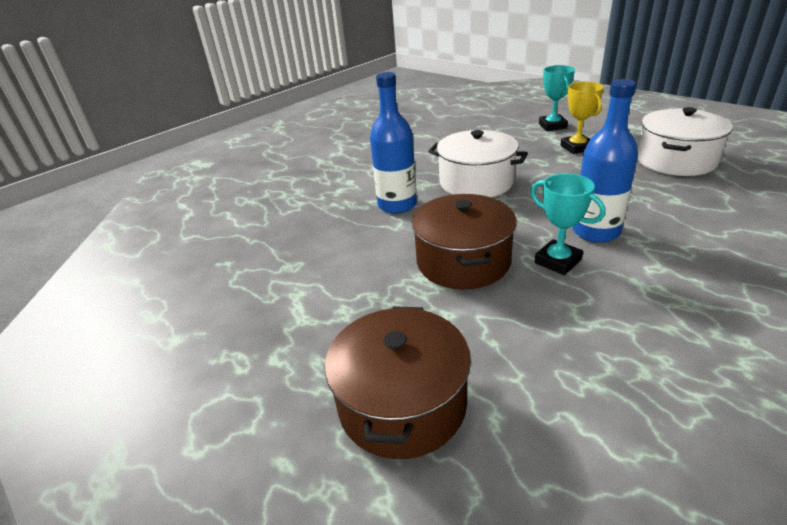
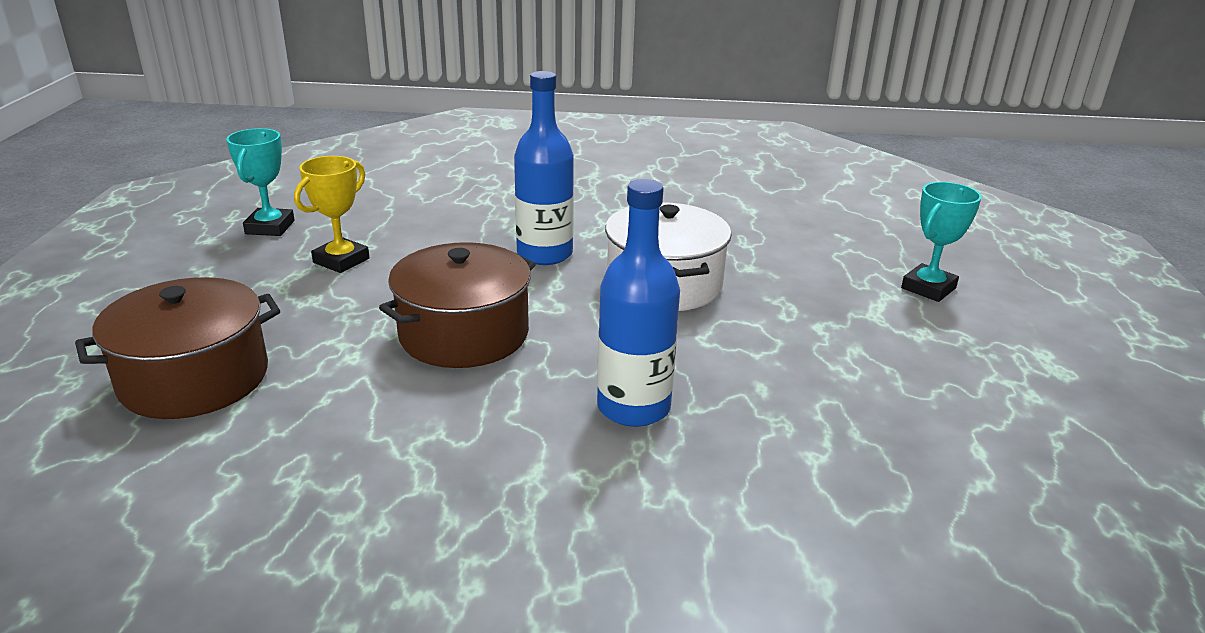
camera: 45 degrees right, 5 degrees down
(557, 261) = (527, 397): turquoise trophy -> turquoise trophy (270, 227)
(577, 147) = (880, 328): yellow trophy -> yellow trophy (341, 260)
(675, 160) = (965, 428): white pot -> none

